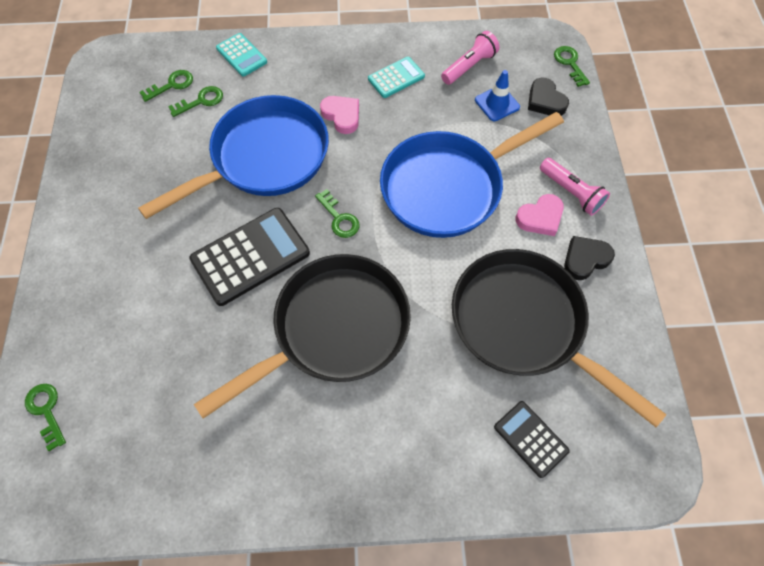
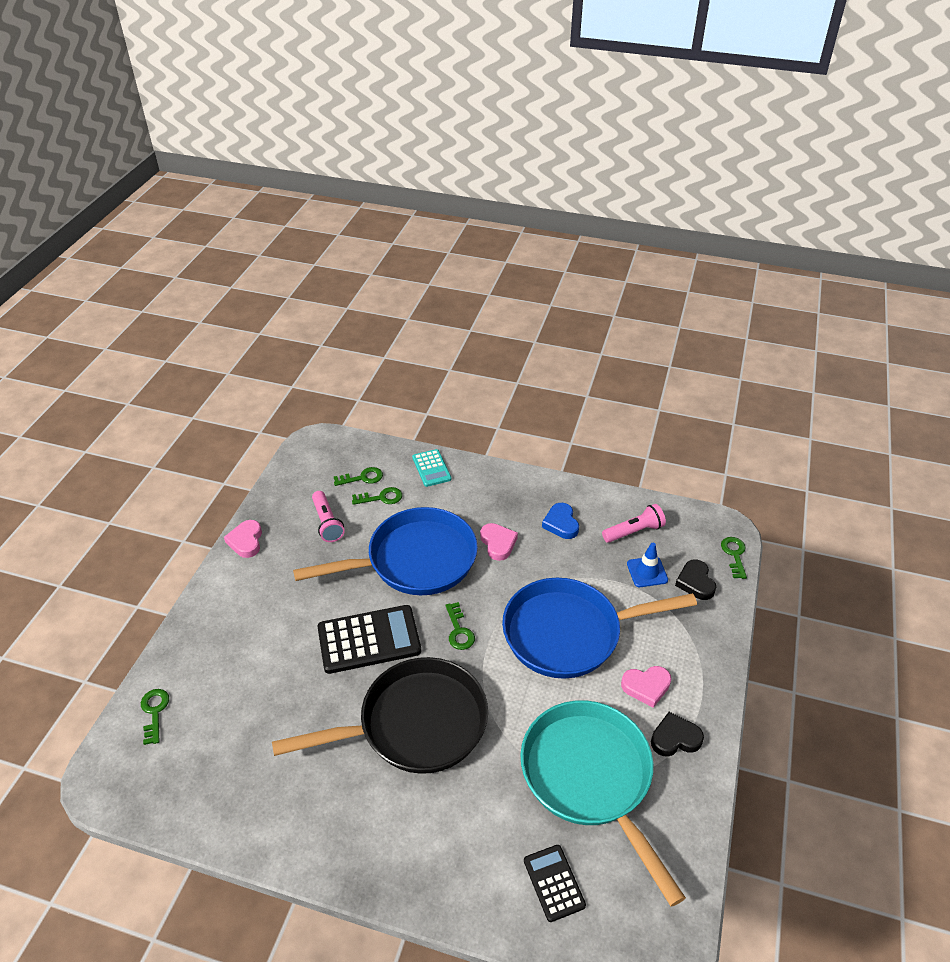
camera: 20 degrees right, 20 degrees down
(71, 190) = (246, 541): none -> pink heart
(396, 78) = (561, 523): turquoise calculator -> blue heart
(524, 324) = (590, 778): black pan -> turquoise pan
(571, 192) = (686, 673): pink flashlight -> pink flashlight (327, 523)

